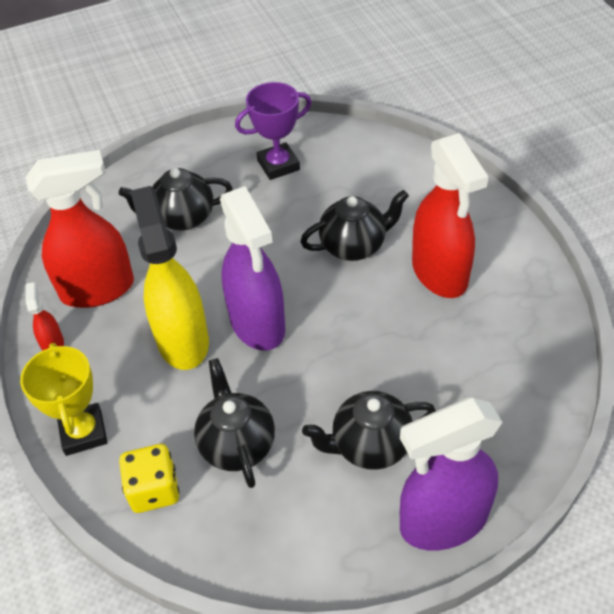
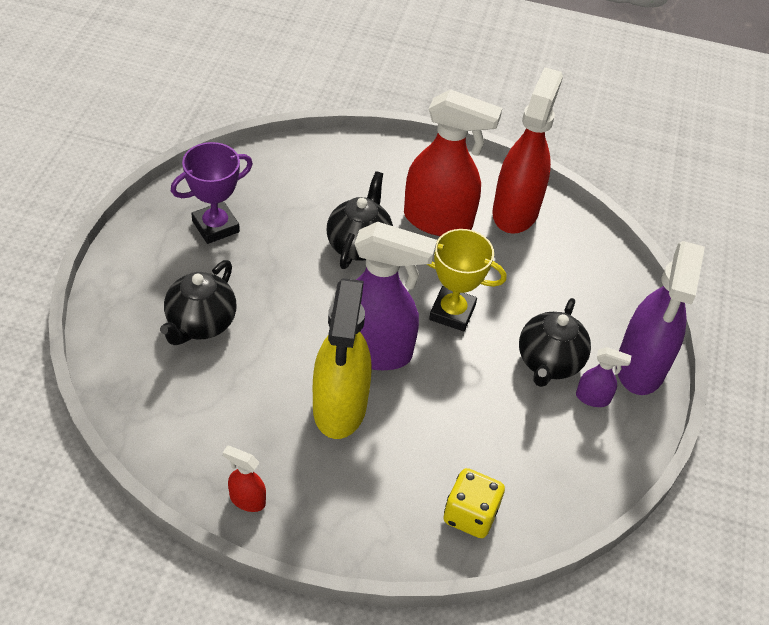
camera: 60 degrees left, 0 degrees up
(83, 432) = (369, 531): yellow trophy -> yellow trophy (452, 312)
(98, 289) = (217, 430): red spray bottle -> red spray bottle (515, 211)
(182, 340) = (339, 407): yellow spray bottle -> yellow spray bottle turned 105 degrees counterclockwise
(237, 444) = (476, 437): black teapot -> none
(278, 165) = (215, 226): purple trophy -> purple trophy turned 45 degrees clockwise
(365, 504) = (593, 398): none -> purple spray bottle

